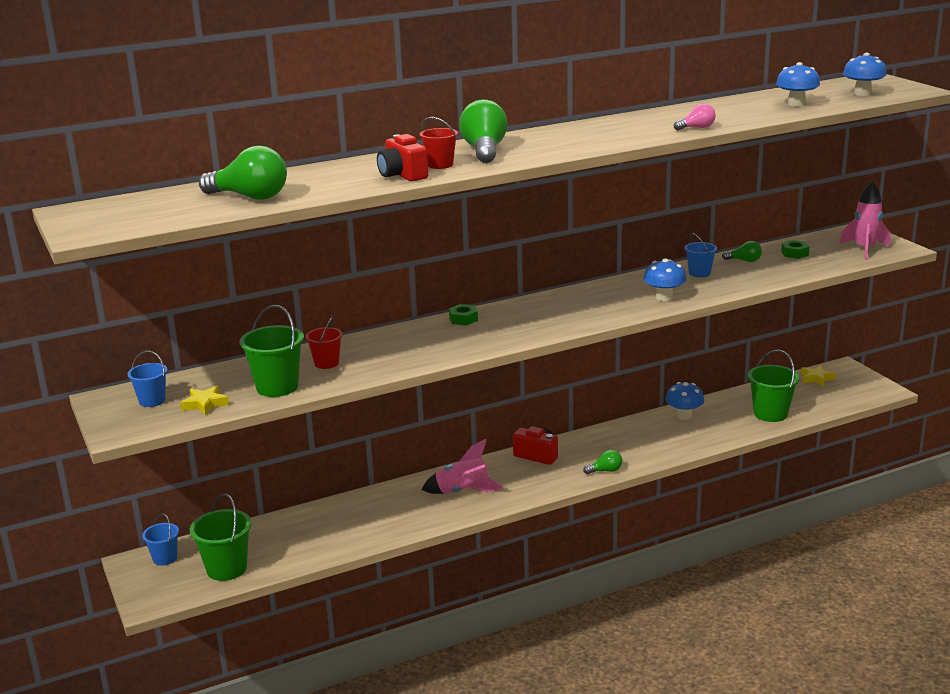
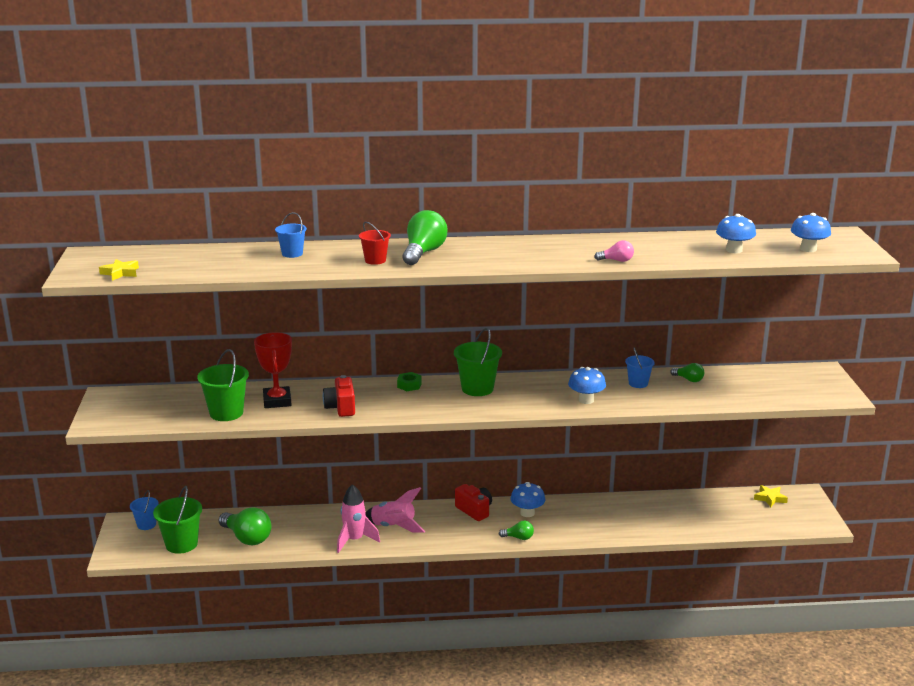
camera: 20 degrees right, 0 degrees up
(152, 401) = (135, 404): blue bucket -> blue bucket (292, 254)
(205, 404) = (167, 415): yellow star -> yellow star (120, 273)
(250, 197) = (212, 265): green light bulb -> green light bulb (247, 538)
(326, 363) = (277, 401): red bucket -> red trophy
(402, 175) = (337, 265): red camera -> red camera (341, 407)
(684, 416) = (623, 505): blue mushroom -> blue mushroom (527, 513)
(770, 414) = (700, 521): green bucket -> green bucket (477, 389)
(794, 253) = (740, 382): green nut -> none
(865, 249) = (809, 390): pink rocket -> pink rocket (354, 540)

